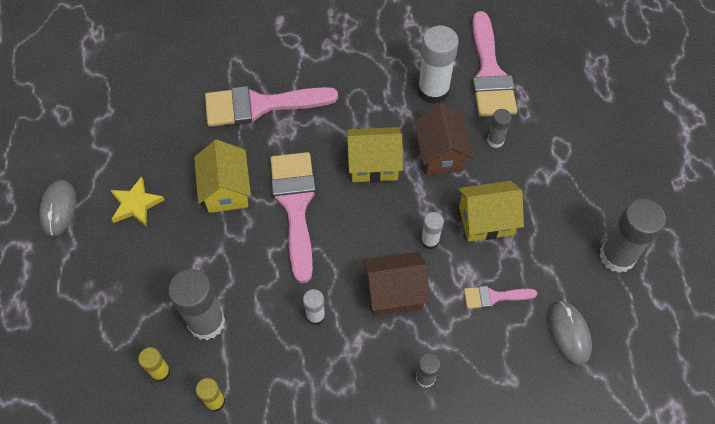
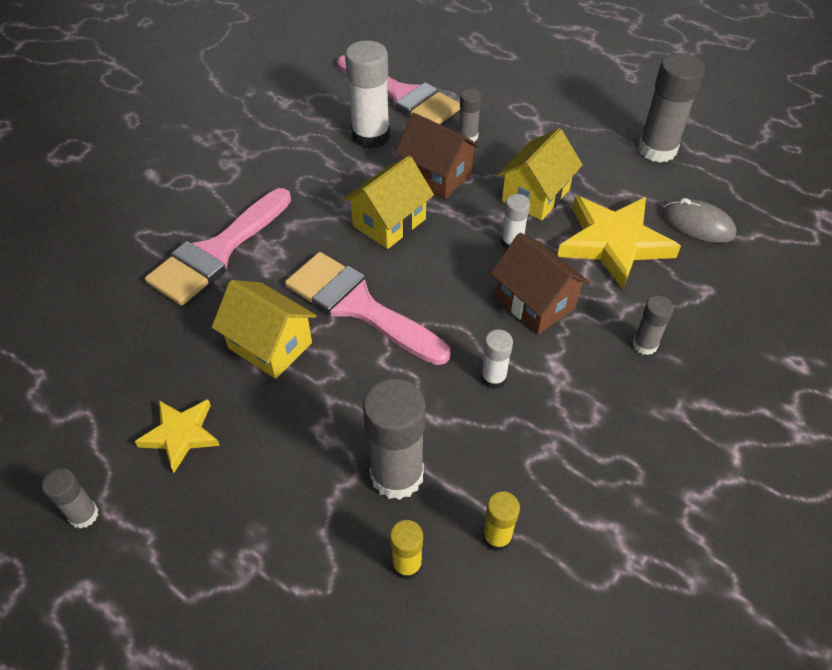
camera: 45 degrees left, 10 degrees down
(59, 209) = (84, 515): grey mouse -> grey glue stick
(394, 292) = (535, 302): brown house -> brown house turned 75 degrees counterclockwise
(494, 297) = (614, 243): pink brush -> yellow star

